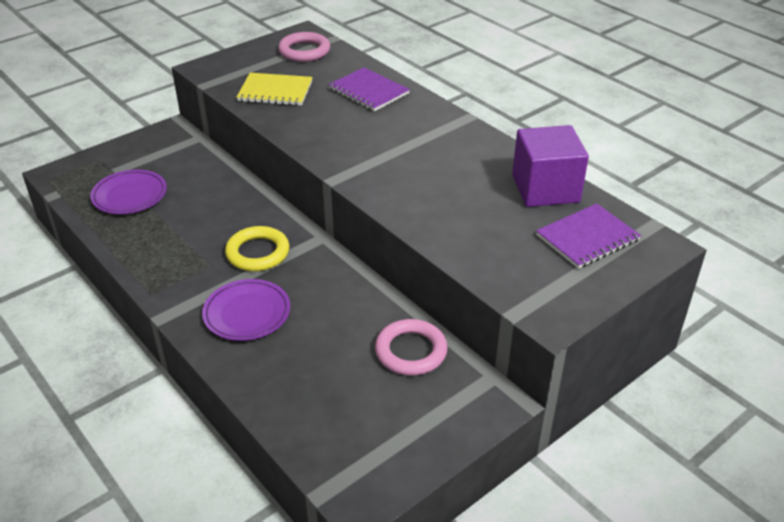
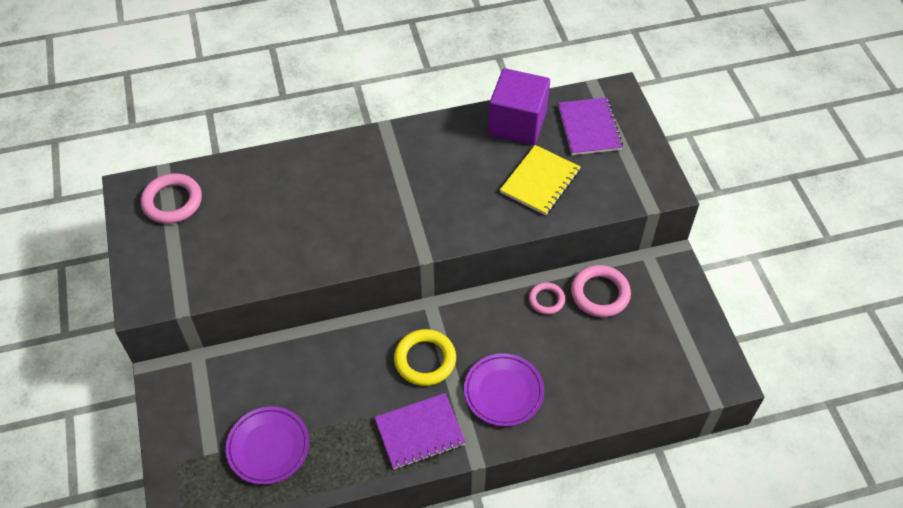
camera: 65 degrees left, 15 degrees up
(275, 91) = (239, 252): yellow notebook -> yellow notebook (540, 181)
(368, 91) = (292, 178): purple notebook -> purple notebook (419, 432)
(376, 312) = (546, 300): none -> pink ring

